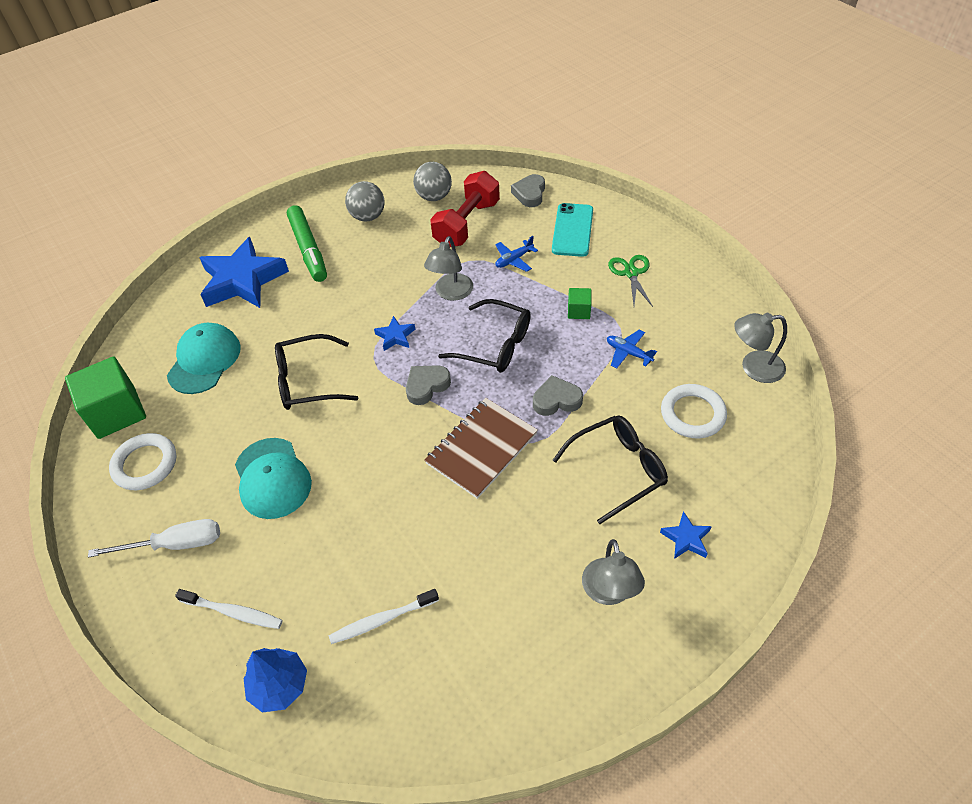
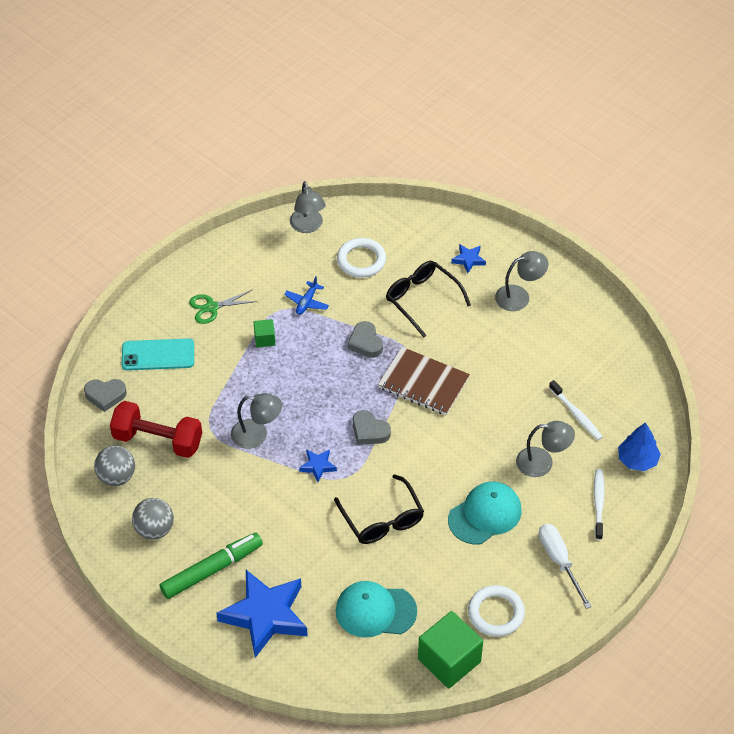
camera: 105 degrees left, 0 degrees up
(320, 558) = (542, 463): none -> grey lamp
(495, 345) = (315, 391): black glasses -> none
(514, 260) = (205, 394): blue plane -> none

